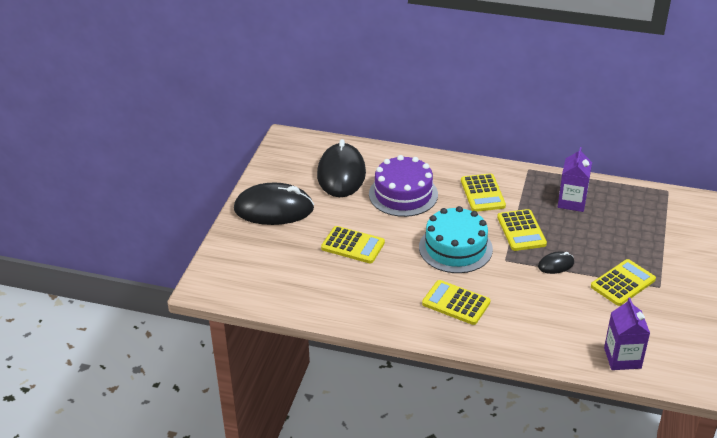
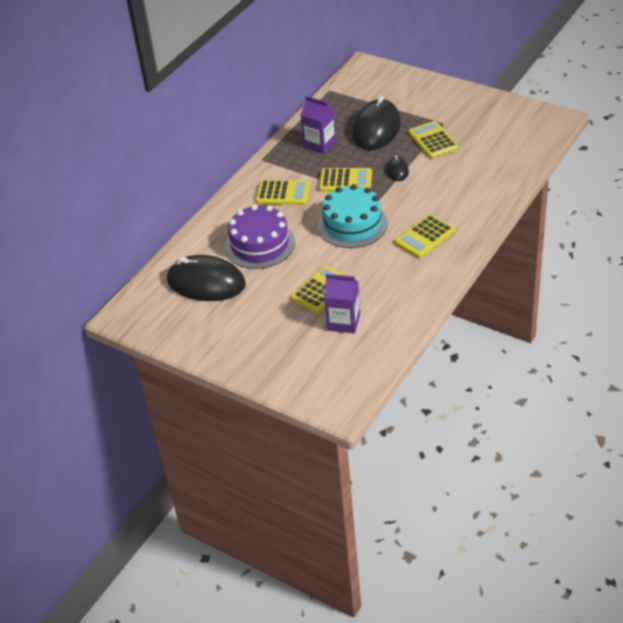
camera: 70 degrees left, 5 degrees up
(274, 209) = (239, 340): black mouse -> black mouse (376, 129)
(622, 358) = (516, 160): purple carton -> purple carton (343, 322)

